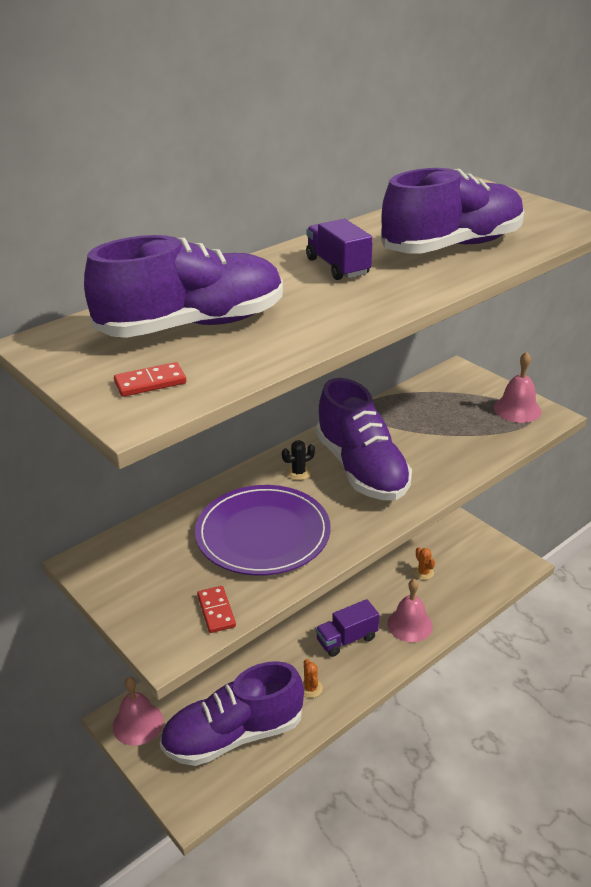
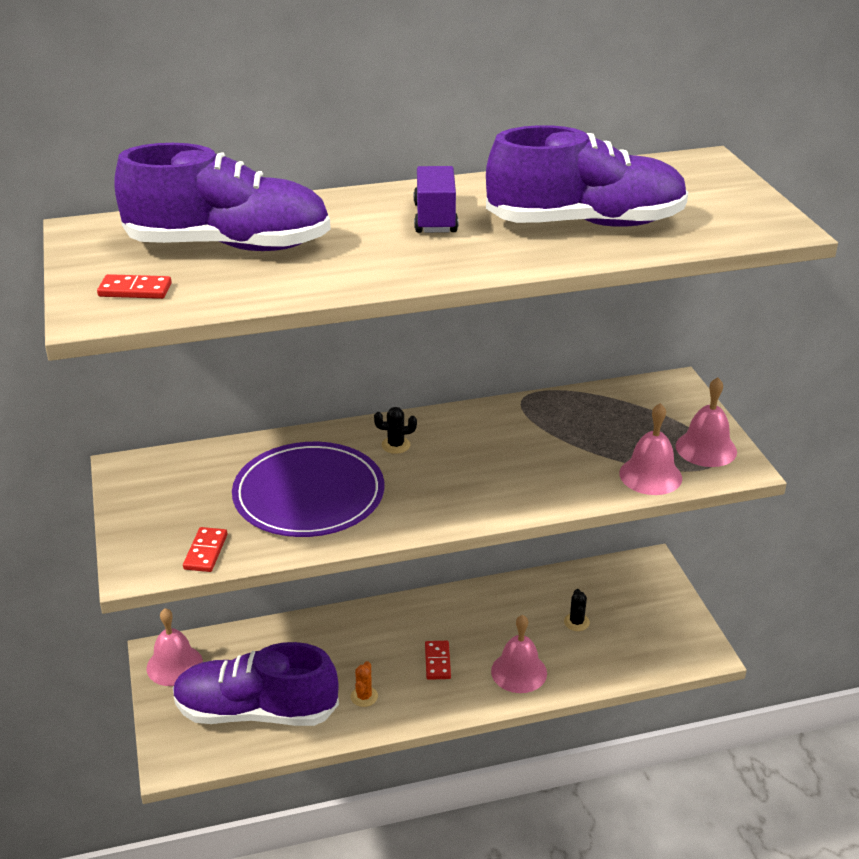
camera: 25 degrees right, 0 degrees up
(347, 639) = (437, 662): purple truck -> red domino
(361, 469) = (465, 461): purple shoe -> none
(423, 573) = (576, 622): orange cactus -> black cactus
(498, 439) = (650, 475): none -> pink bell

